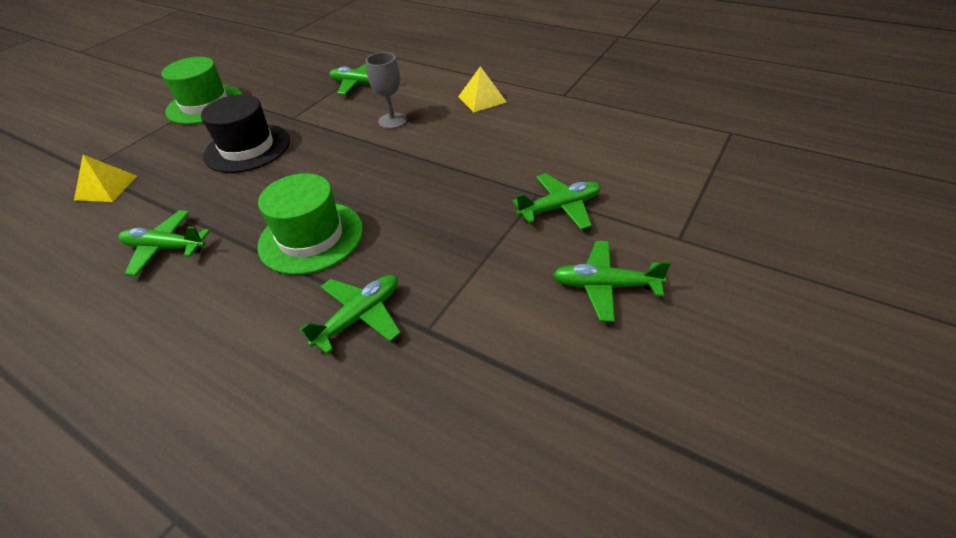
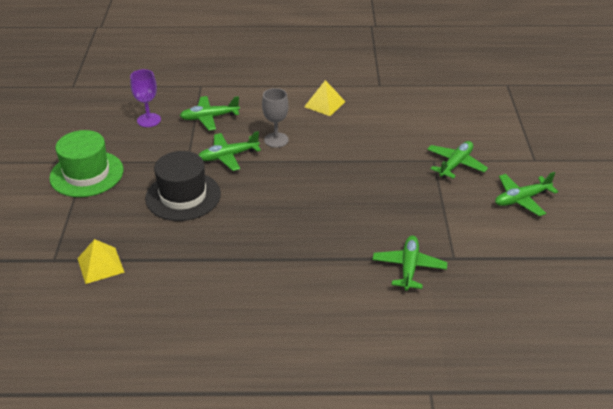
camera: 35 degrees left, 5 degrees down
(165, 248) = (222, 283): green plane -> green plane (228, 156)
(308, 73) = (149, 120): none -> purple goblet
(311, 237) = (320, 237): green hat -> none

